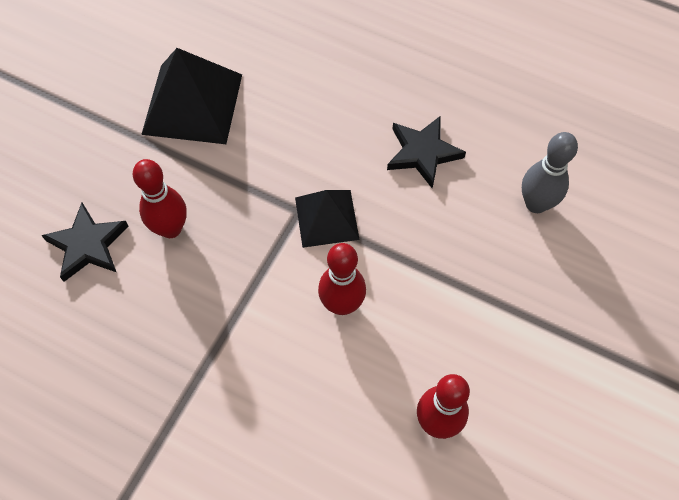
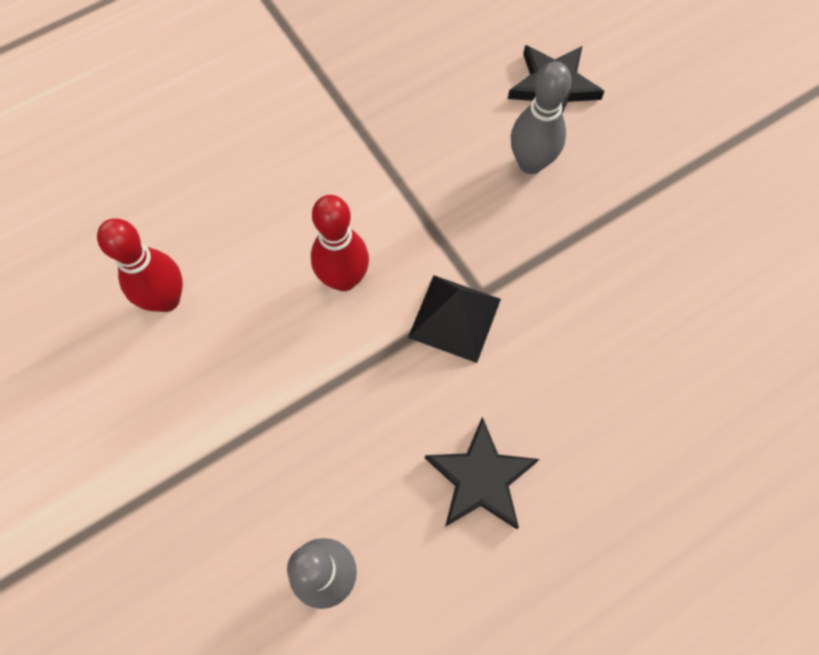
camera: 120 degrees right, 5 degrees up
(170, 228) = (530, 163): red bowling pin -> grey bowling pin
(192, 104) = (691, 252): black pyramid -> none

